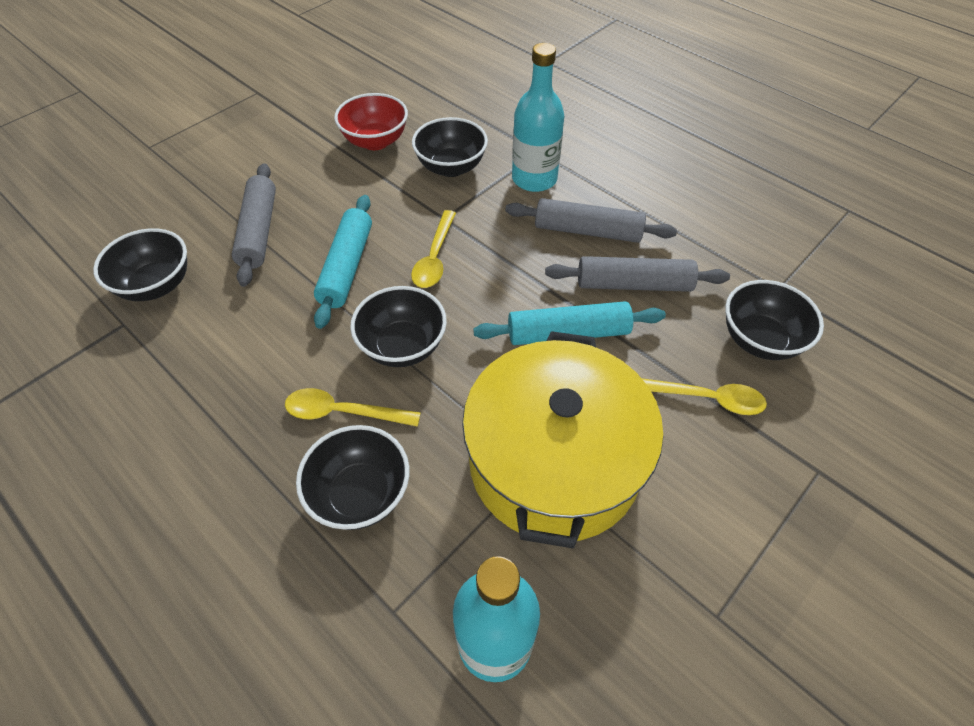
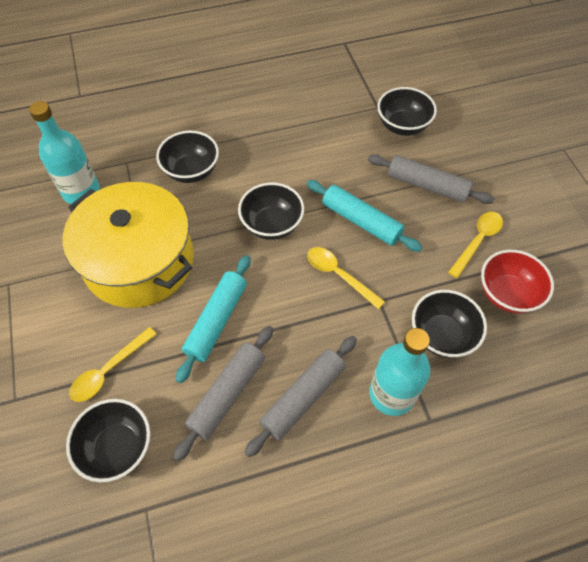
camera: 120 degrees right, 5 degrees up
(343, 412) = (245, 181): yellow spoon -> yellow spoon (477, 241)

